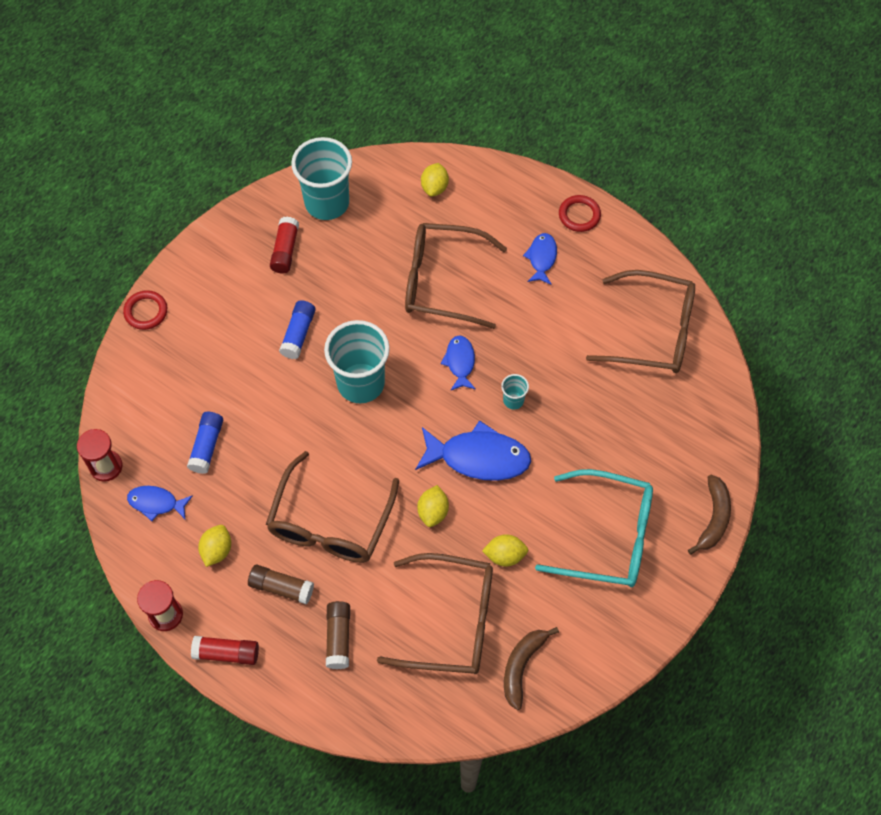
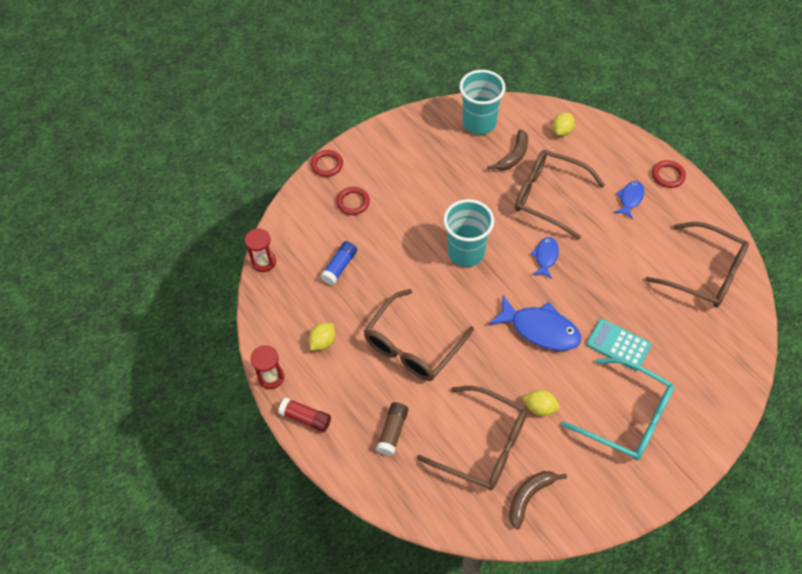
camera: 20 degrees right, 5 degrees down
(156, 503) = (290, 296): blue fish -> none
(196, 354) = (353, 202): none -> red ring
(281, 587) = (361, 382): brown glue stick -> none
(285, 250) = (439, 148): red glue stick -> none
(298, 334) = (430, 207): blue glue stick -> none
(433, 512) = (493, 359): yellow lemon -> none
(513, 400) = (579, 295): turquoise cup -> none
(575, 450) = (618, 345): none -> turquoise calculator
(713, 518) = (718, 427): brown banana -> brown banana (513, 156)

